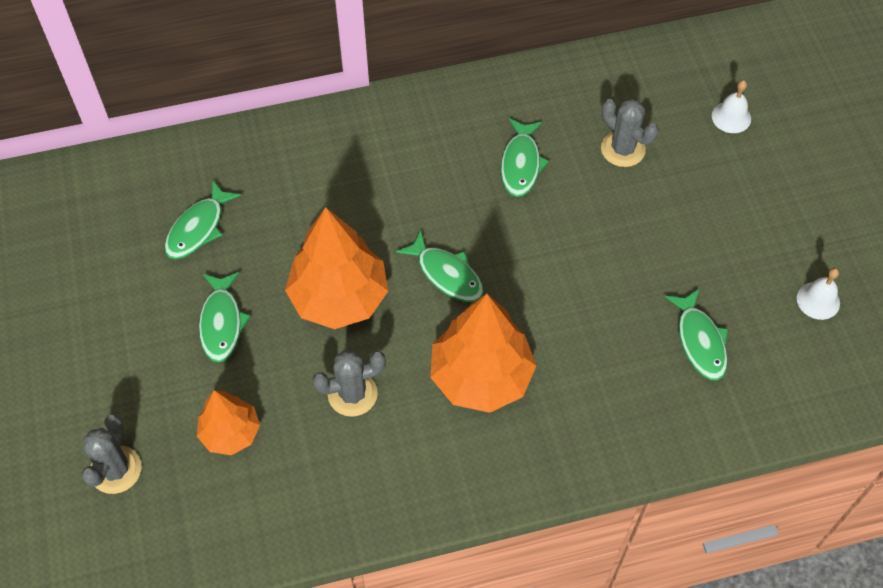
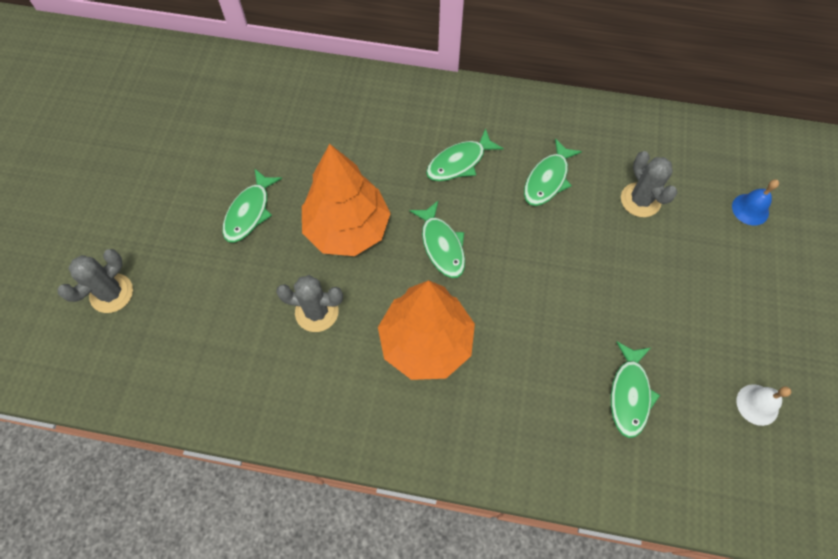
camera: 25 degrees right, 5 degrees up
(198, 228) = (272, 132): green fish -> green fish (459, 162)
(230, 433) = (209, 302): orange tree -> none
(731, 117) = (750, 209): white bell -> blue bell

